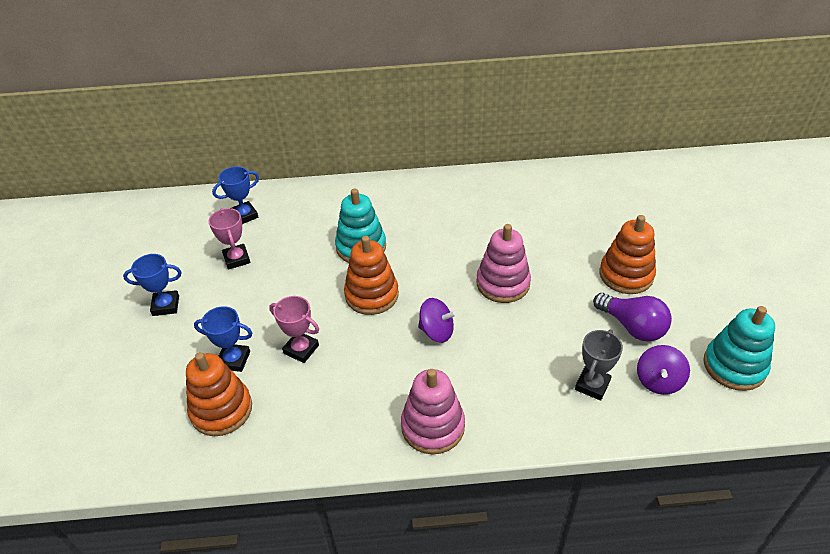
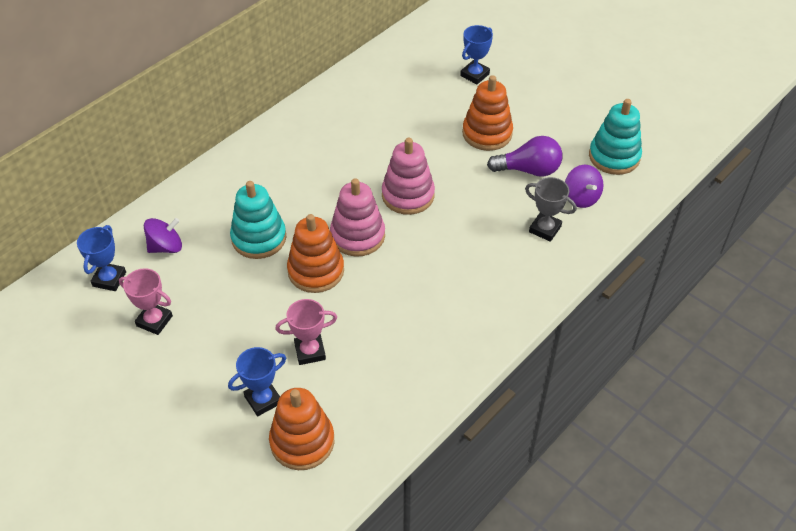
camera: 45 degrees left, 5 degrees up
(166, 305) = (138, 404): blue trophy -> blue trophy (474, 75)
(433, 426) = (473, 333): pink stacking toy -> pink stacking toy (357, 236)
(436, 331) = (400, 264): purple spinning top -> purple spinning top (166, 247)
(592, 385) = (545, 229): grey trophy -> grey trophy turned 45 degrees counterclockwise

